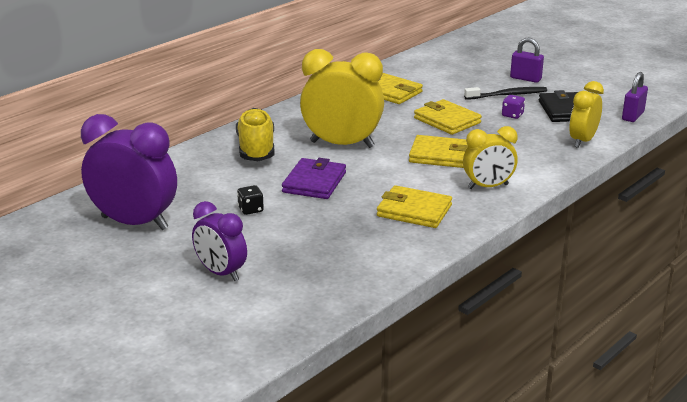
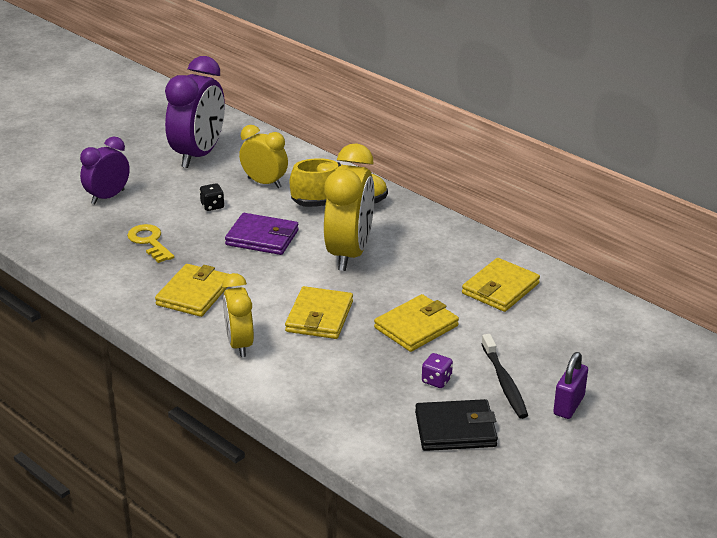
camera: 90 degrees right, 5 degrees up
(320, 240) = (149, 242): none -> yellow key
(582, 141) = (357, 432): yellow clock -> yellow clock (264, 183)
(632, 116) = (442, 494): purple padlock -> none

